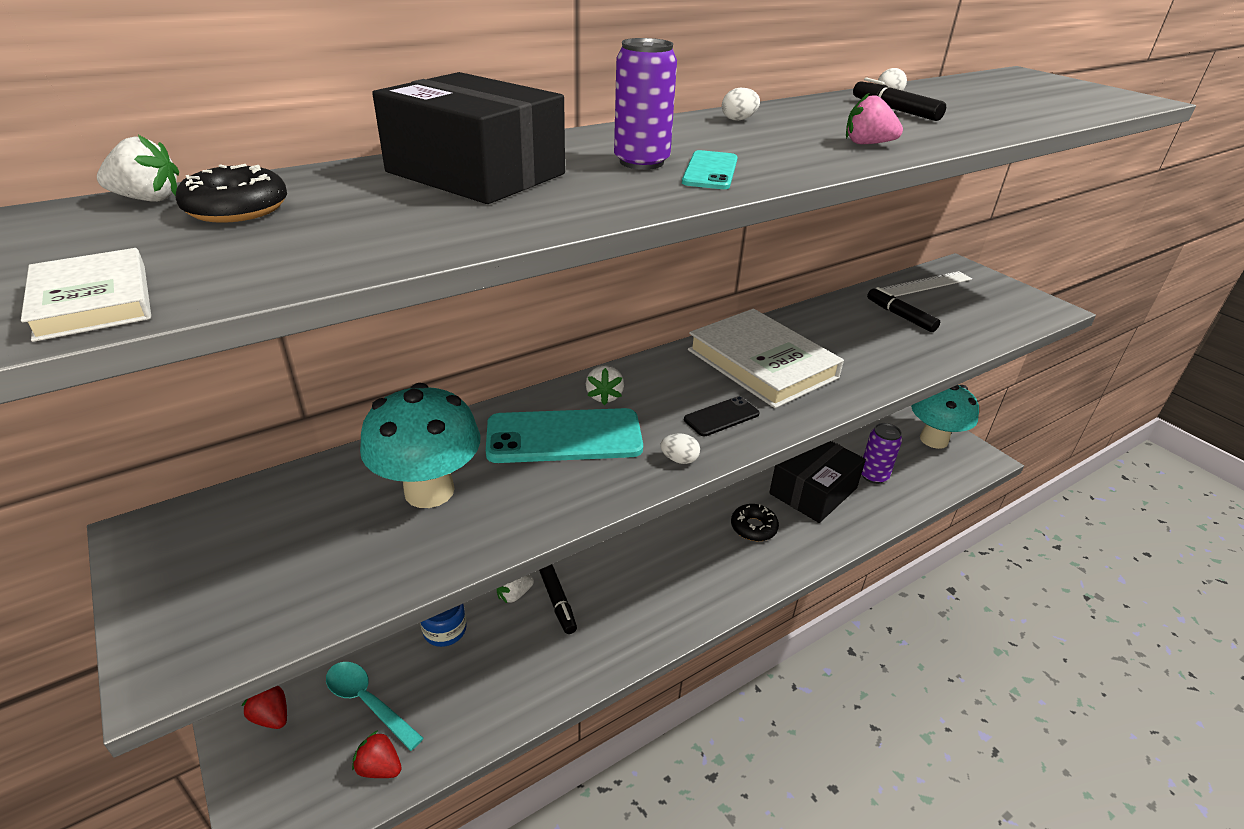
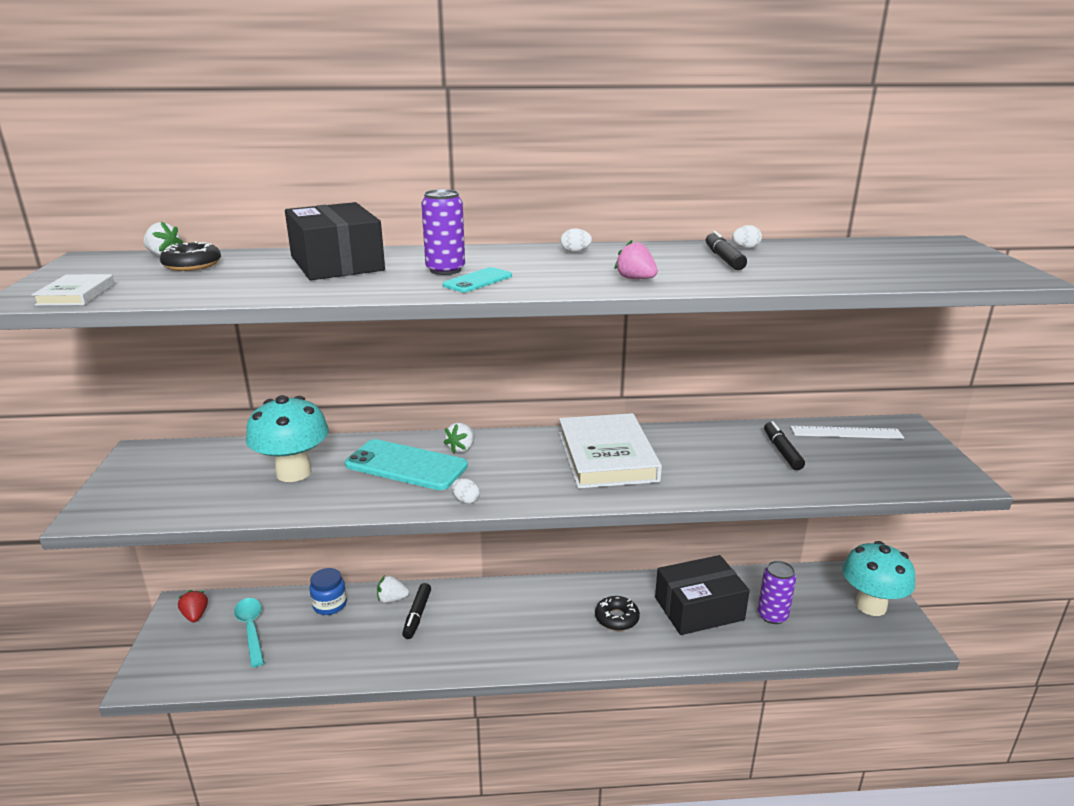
camera: 30 degrees right, 10 degrees down
(380, 767) = (228, 669): red strawberry -> none
(721, 416) = (529, 483): black phone -> none

